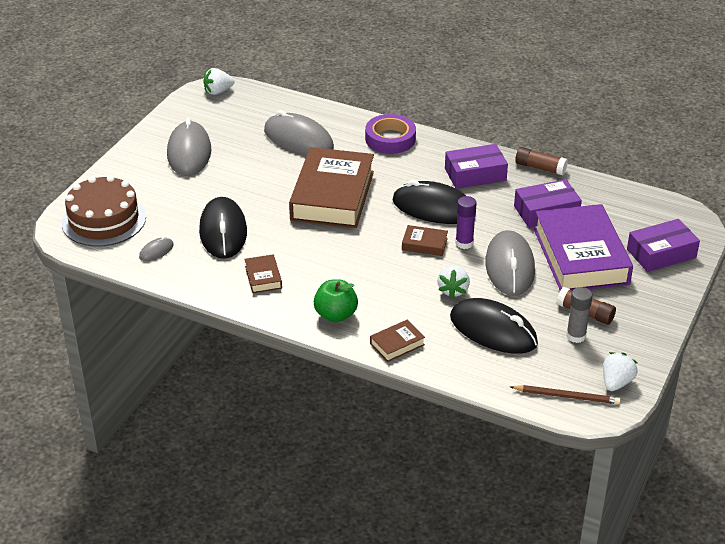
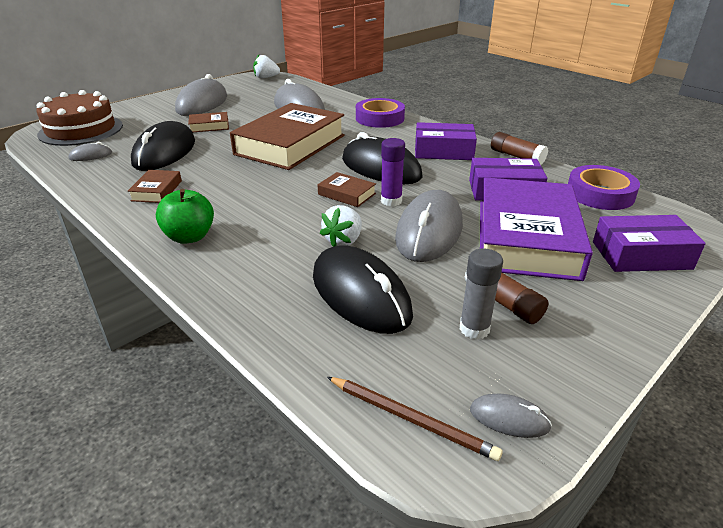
camera: 20 degrees right, 5 degrees down
(397, 344) = (226, 282): brown book -> brown book (209, 126)
(616, 382) = (509, 418): white strawberry -> grey mouse
(619, 198) = (600, 194): none -> purple tape

